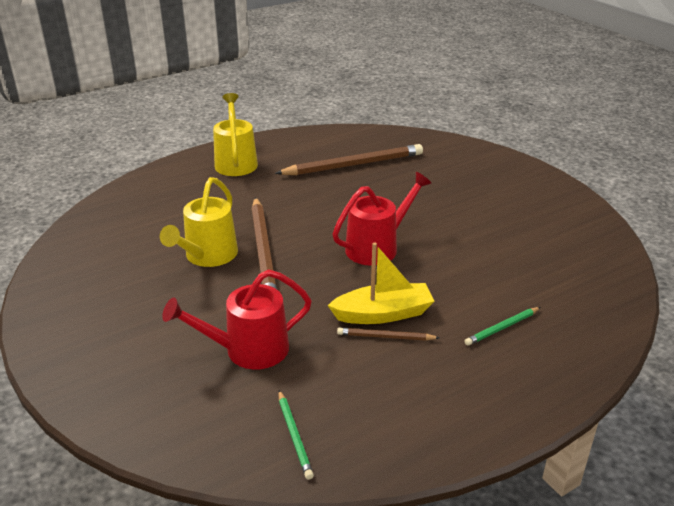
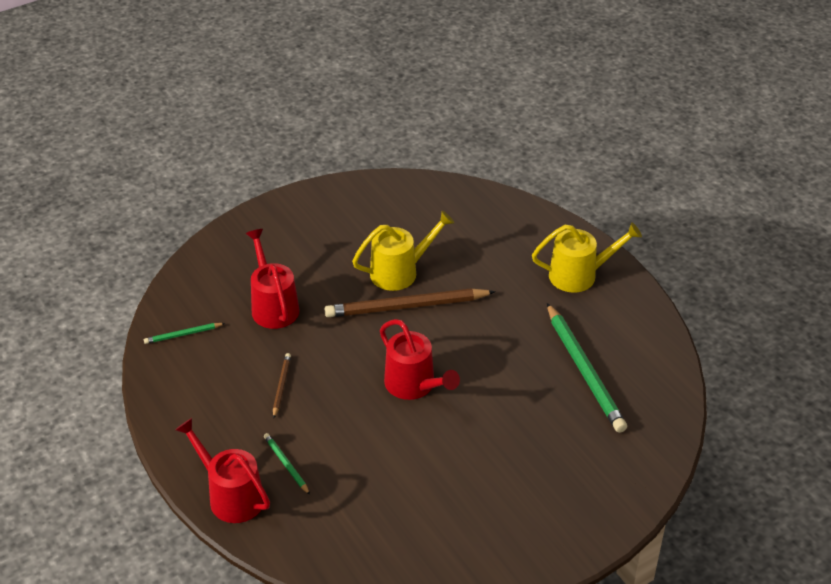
camera: 90 degrees right, 10 degrees up
(207, 256) = (400, 272): yellow watering can -> yellow watering can turned 135 degrees clockwise
(353, 165) = (584, 370): brown pencil -> green pencil
(383, 314) = (311, 386): yellow boat -> none
(559, 368) = (231, 496): none -> red watering can

